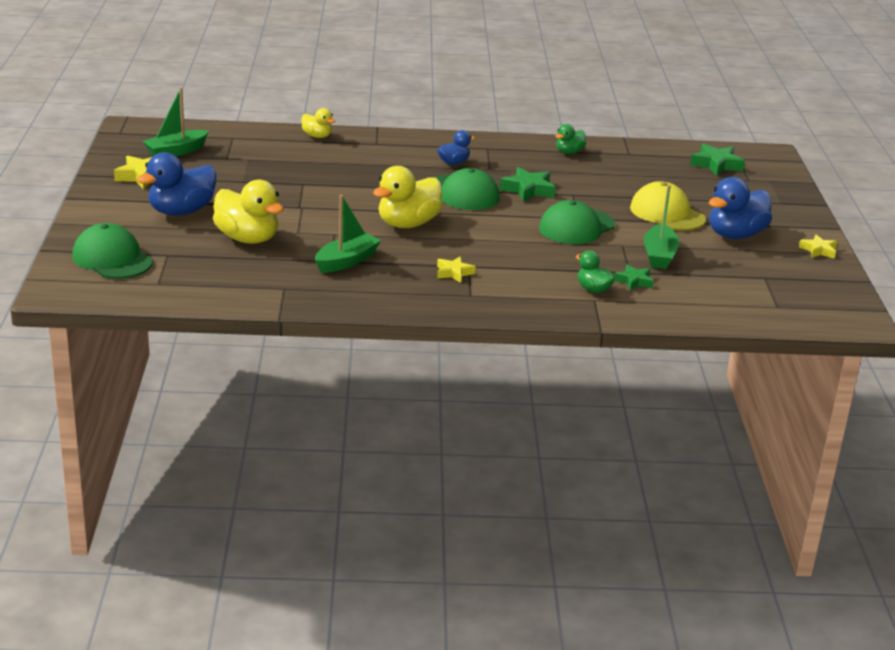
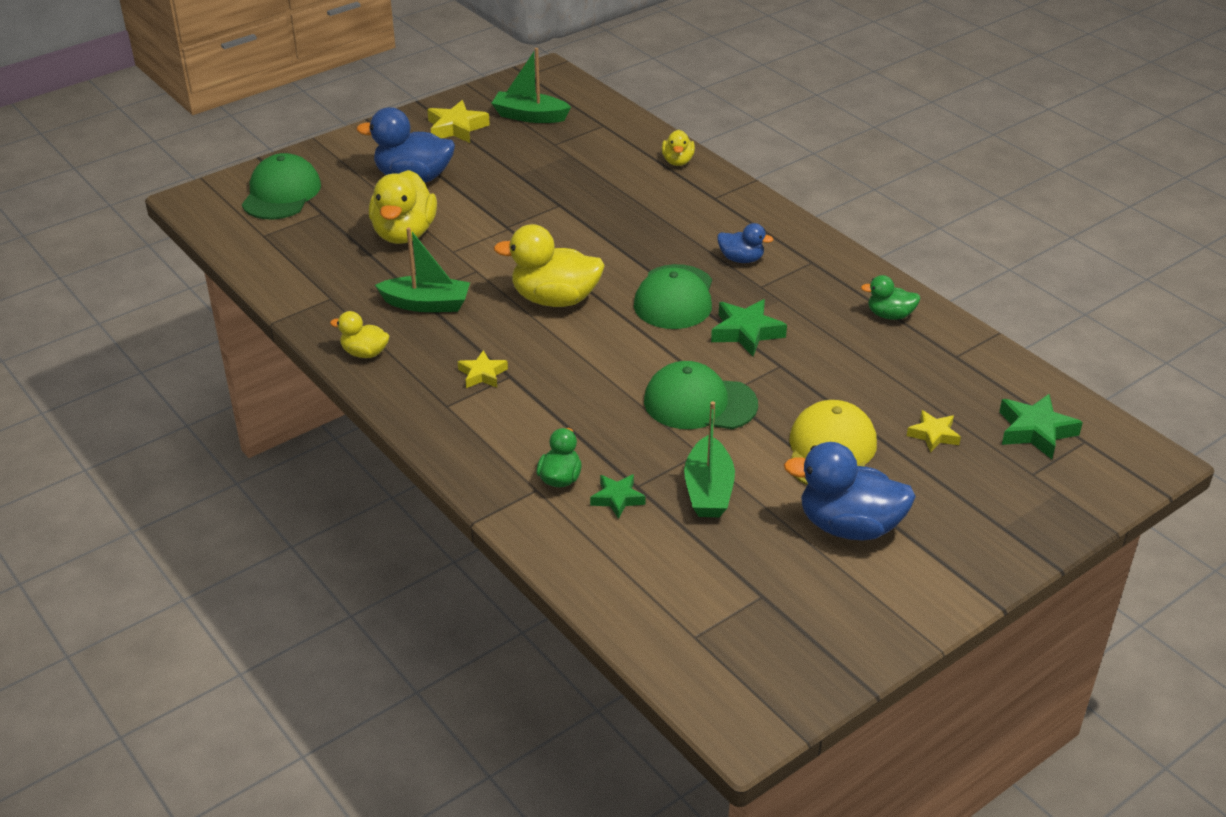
camera: 55 degrees right, 10 degrees up
(370, 299) = (364, 353): none -> yellow duck
(659, 255) = (708, 490): green boat -> green boat turned 60 degrees counterclockwise
(818, 250) = (905, 614): yellow star -> yellow star (933, 435)

